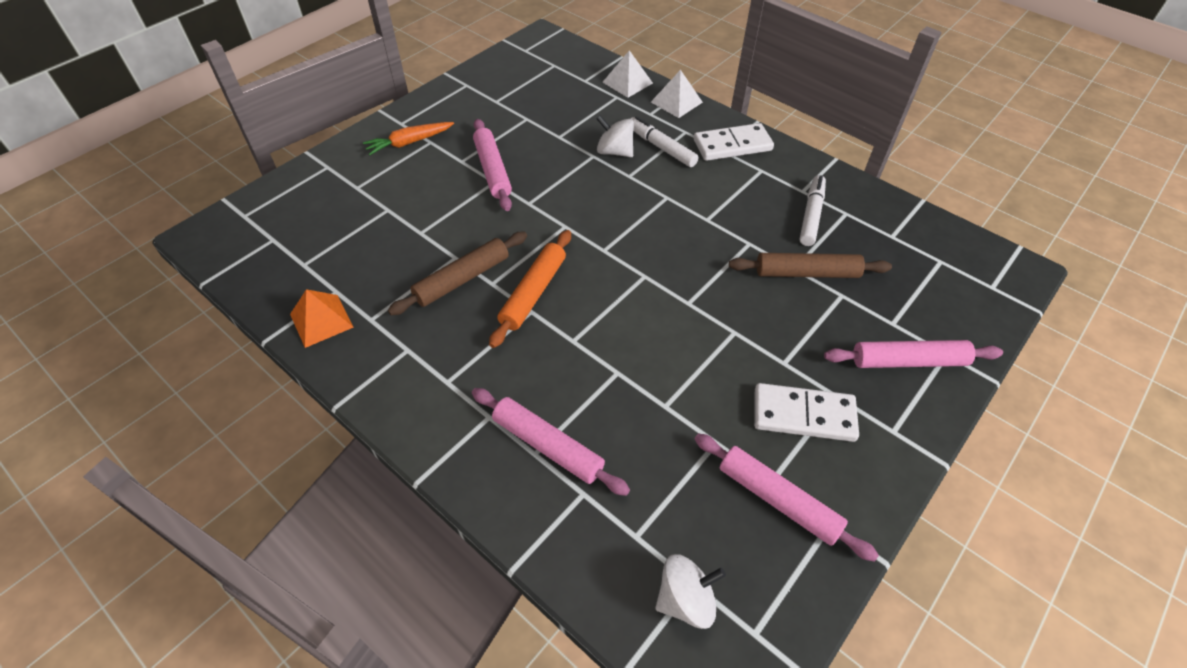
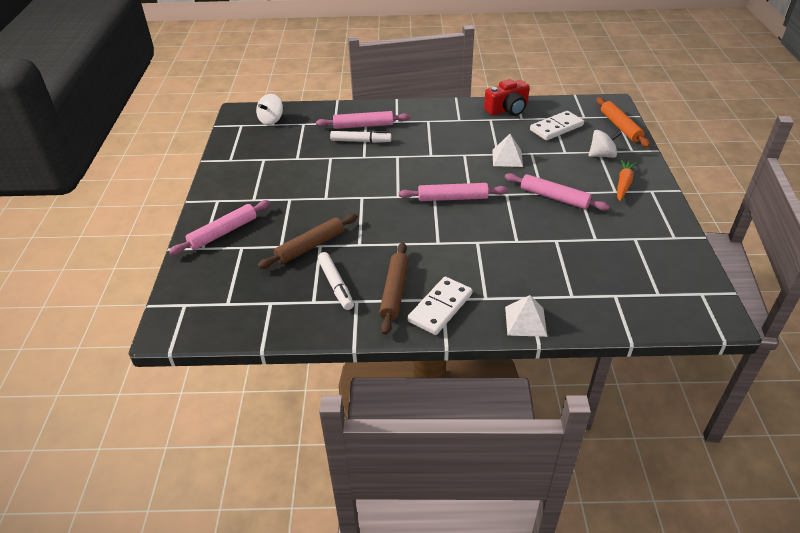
camera: 140 degrees right, 10 degrees down
(321, 320) = (507, 109): orange pyramid -> red camera
(462, 279) = (479, 148): brown rolling pin -> brown rolling pin (394, 291)
(533, 293) = (440, 161): orange rolling pin -> orange rolling pin (620, 127)
(614, 152) = (508, 251): white spinning top -> white spinning top (602, 155)
(627, 82) = (585, 315): white pyramid -> white pyramid (507, 158)
(661, 147) = (484, 274): white marker -> white marker (361, 141)
(778, 500) = (256, 155): pink rolling pin -> pink rolling pin (452, 198)
(803, 415) = (265, 185): white domino -> white domino (556, 128)

